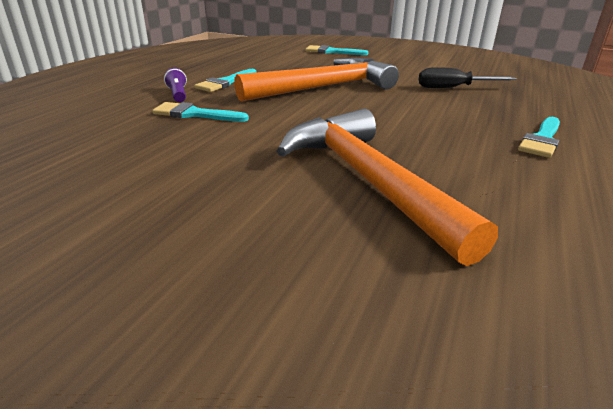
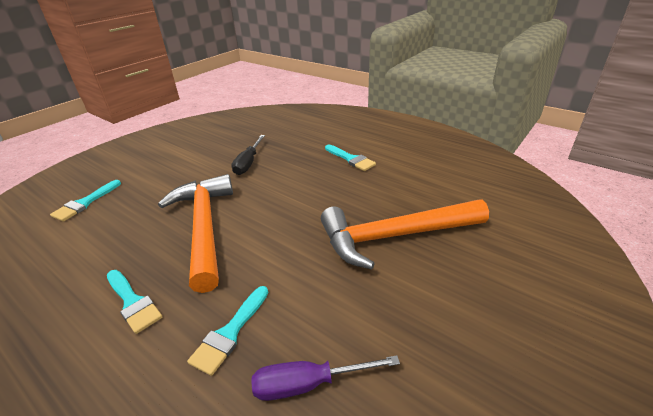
camera: 75 degrees left, 5 degrees up
(136, 148) = (308, 384): none -> purple screwdriver
(178, 95) = (149, 352): purple flashlight -> none

